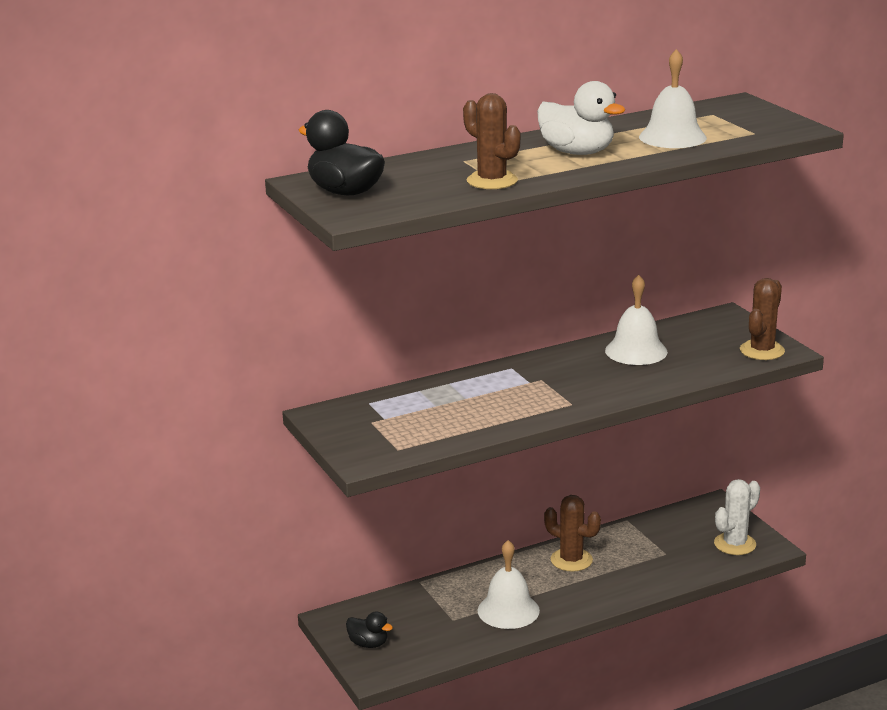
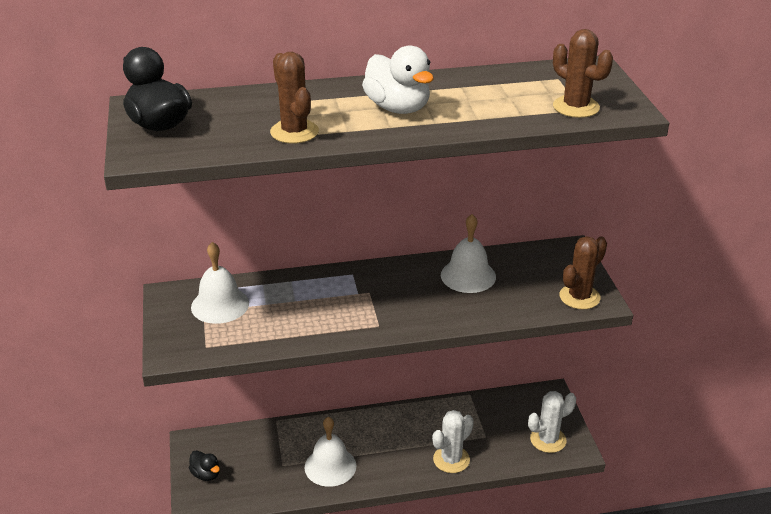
camera: 15 degrees right, 10 degrees up
(571, 560) = (405, 426): brown cactus -> brown cactus (576, 107)
(640, 580) = (451, 459): none -> white cactus
(672, 137) = (499, 102): white bell -> white bell (220, 305)

